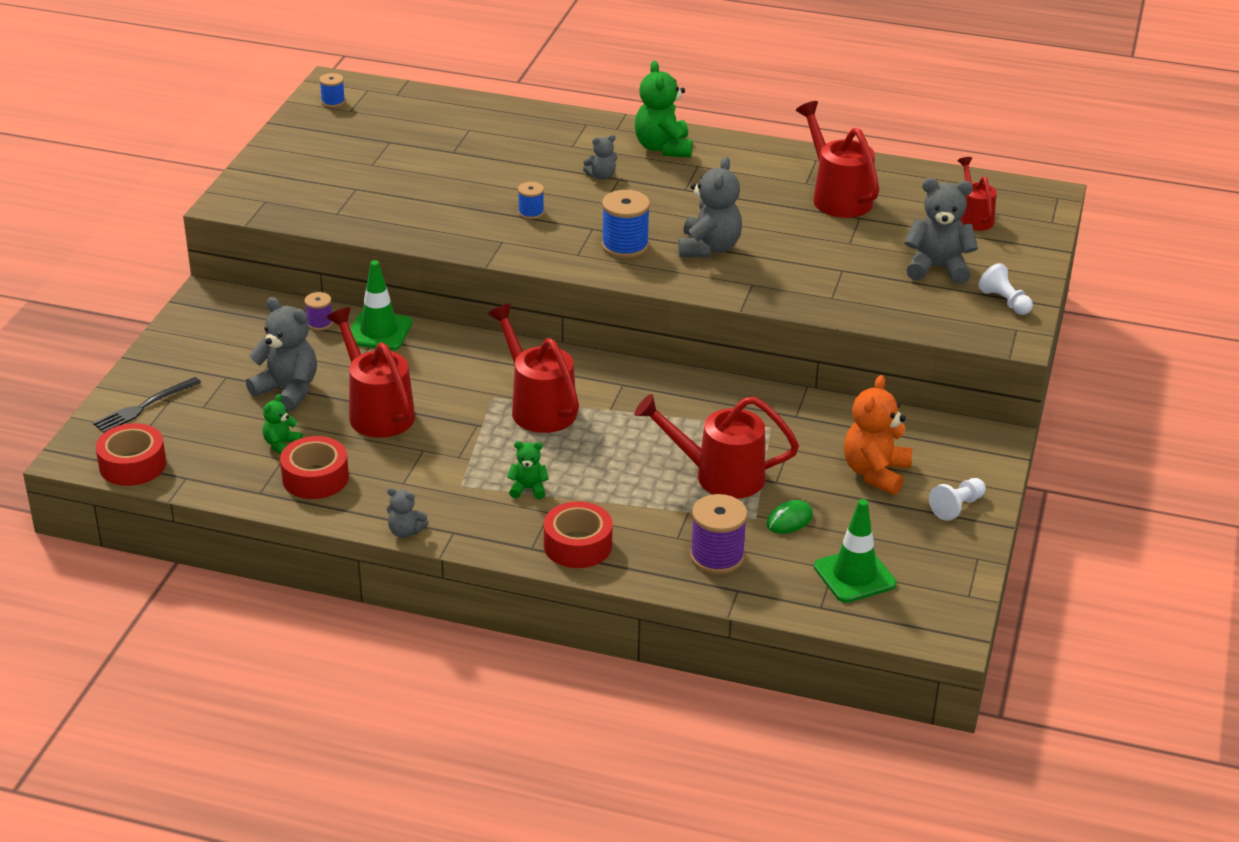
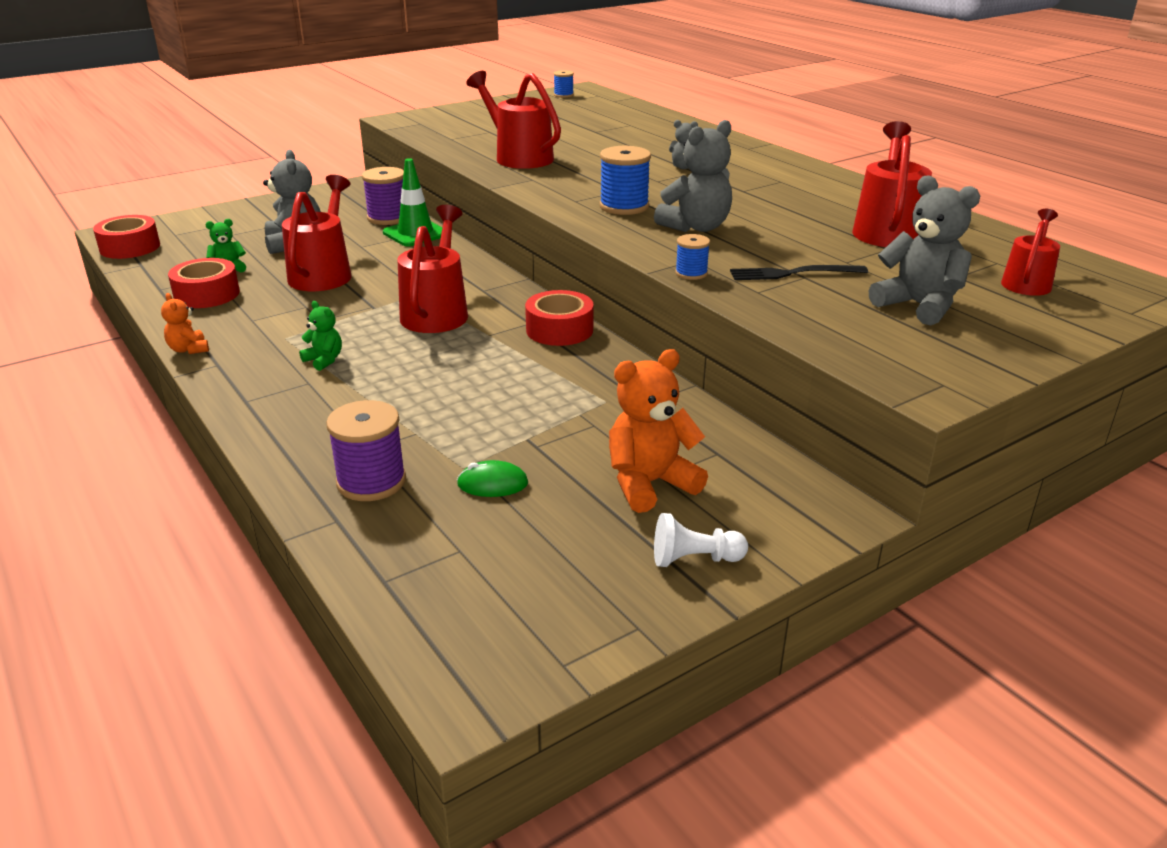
camera: 40 degrees right, 5 degrees down
(144, 407) = (201, 223): black fork -> black fork (792, 273)
(319, 323) = (388, 218): purple spool -> purple spool, size x1.78
(405, 531) = (189, 349): grey teddy bear -> orange teddy bear
(531, 212) = (587, 171): blue spool -> blue spool (691, 273)
(577, 545) = (280, 415): red tape -> red tape (559, 330)
(663, 148) = (768, 165): green teddy bear -> none
(719, 475) = (492, 418): red watering can -> red watering can (519, 157)
(854, 575) = (469, 569): green traffic cone -> none
(1005, 302) = (964, 356): white pawn -> none

